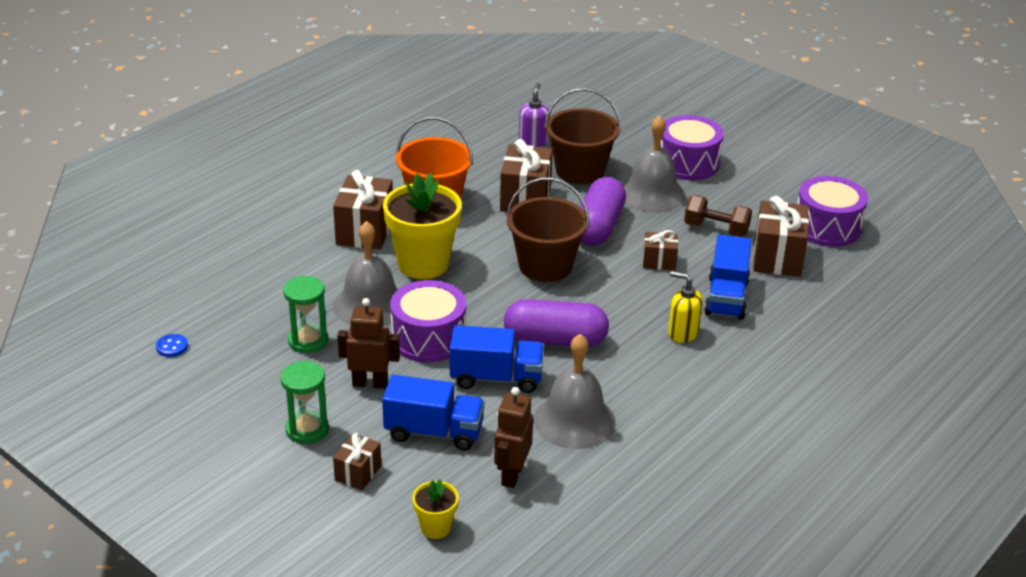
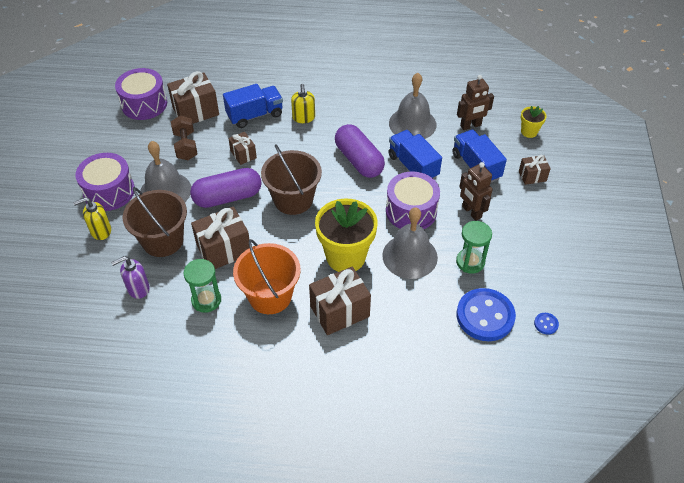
camera: 125 degrees left, 15 degrees up
(237, 313) = (485, 316): none -> blue button
(307, 429) = (530, 214): green hourglass -> green hourglass (206, 300)
(633, 144) = (100, 231): none -> yellow soap dispenser

